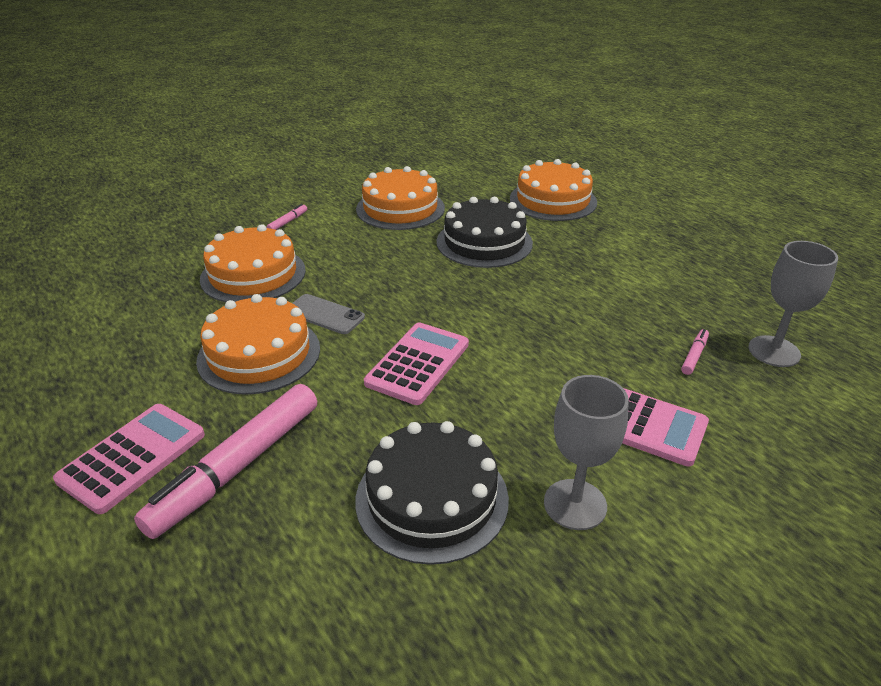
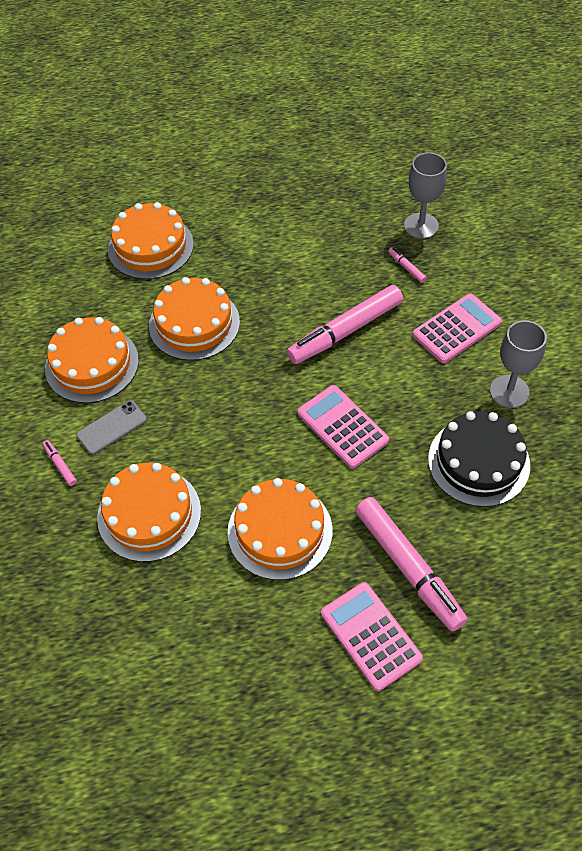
camera: 65 degrees left, 20 degrees up
(324, 314) = (246, 472): grey phone -> grey phone (112, 427)
(484, 242) = (194, 323): black cake -> orange cake
(553, 333) = (345, 331): none -> pink marker

